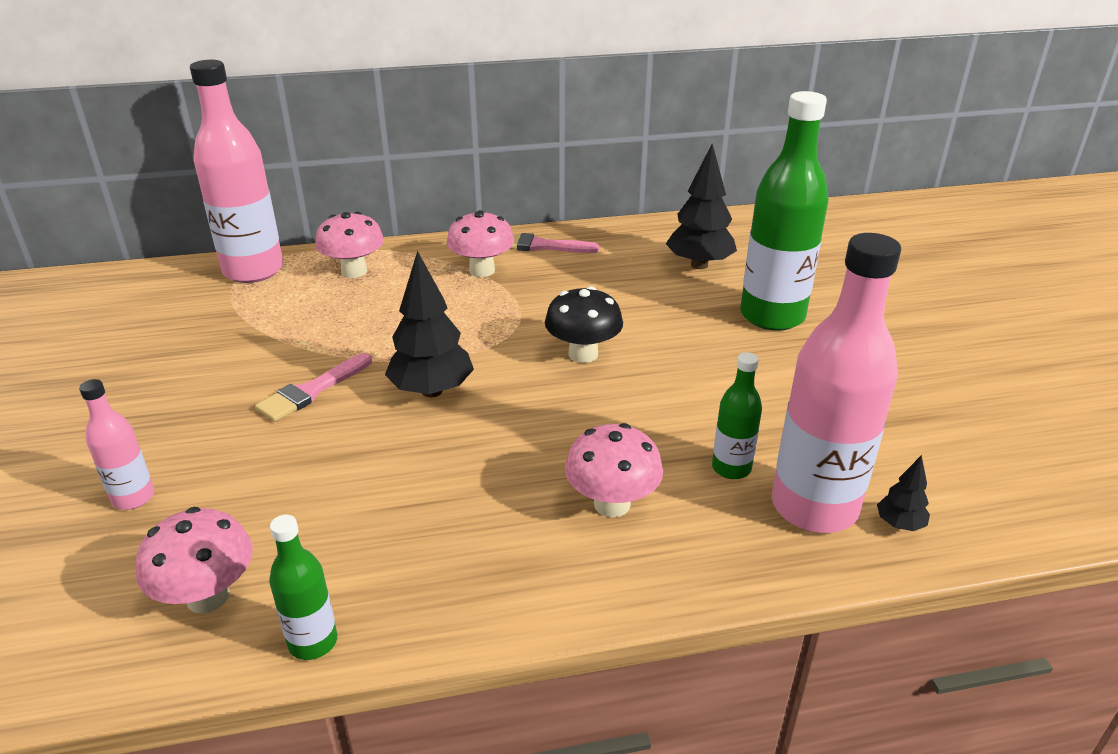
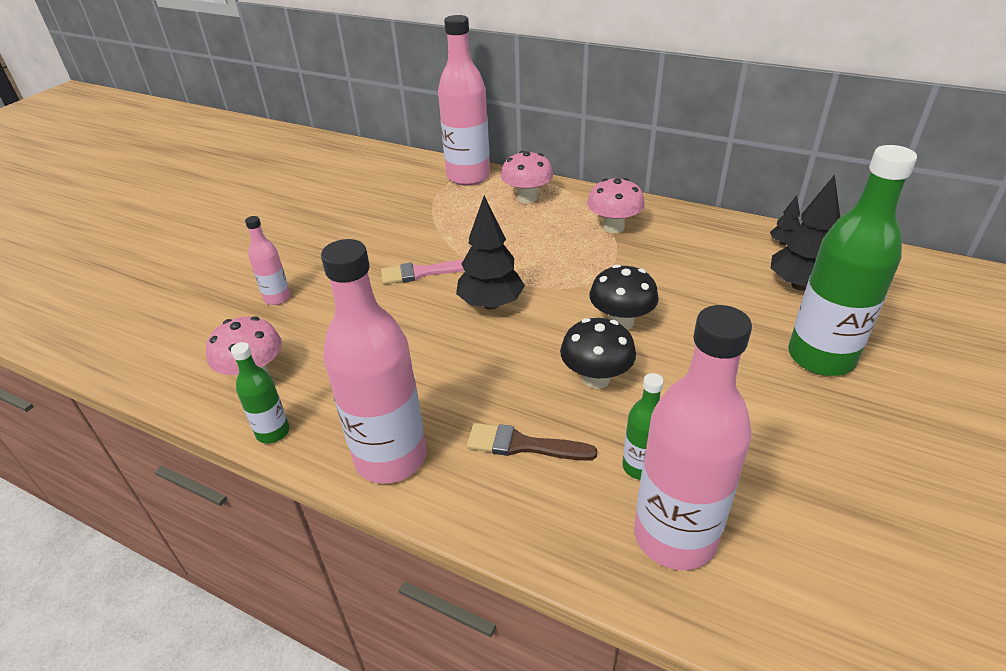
camera: 40 degrees right, 5 degrees up
(491, 588) = (390, 458): none -> pink bottle
(541, 246) = (678, 222): pink brush -> none
(612, 504) = (523, 445): pink mushroom -> brown brush
(614, 413) = (596, 378): none -> black mushroom
(899, 524) = (736, 596): black tree -> black tree (783, 243)

